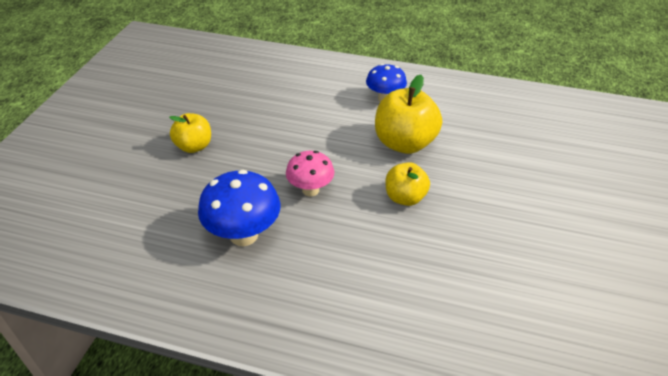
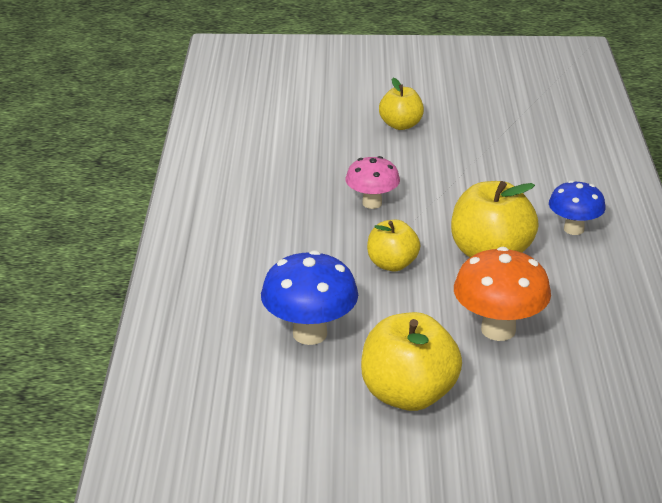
camera: 75 degrees right, 10 degrees down
(244, 235) = (290, 178): blue mushroom -> blue mushroom (310, 334)
(499, 162) = (498, 330): none -> orange mushroom
(576, 225) = (408, 395): none -> yellow apple

